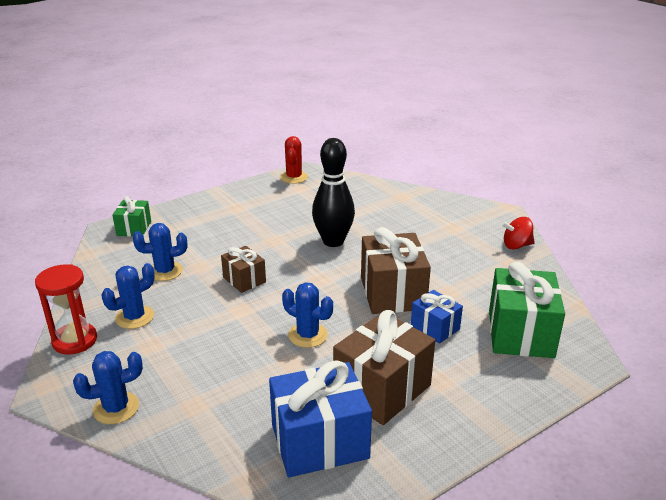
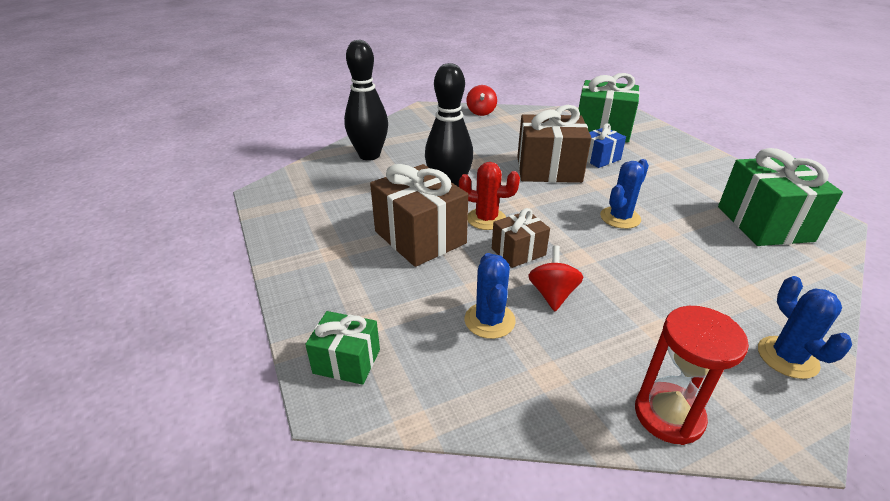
camera: 80 degrees left, 5 degrees up
(134, 317) = (603, 349): blue cactus -> none
(192, 296) = (552, 294): none -> red spinning top
(294, 177) = (277, 201): red cactus -> red cactus (486, 219)
(319, 441) = (764, 223): blue gift -> green gift
(379, 199) = (369, 155): none -> black bowling pin
(382, 389) = (686, 189): brown gift -> brown gift (420, 237)

